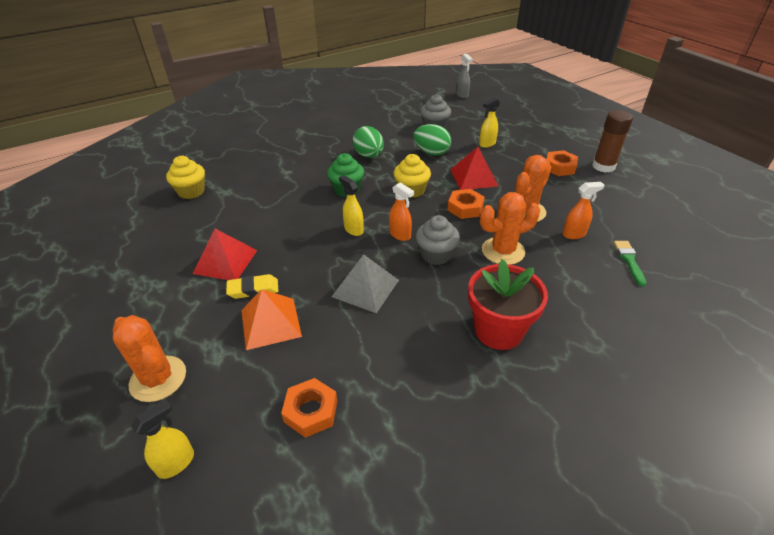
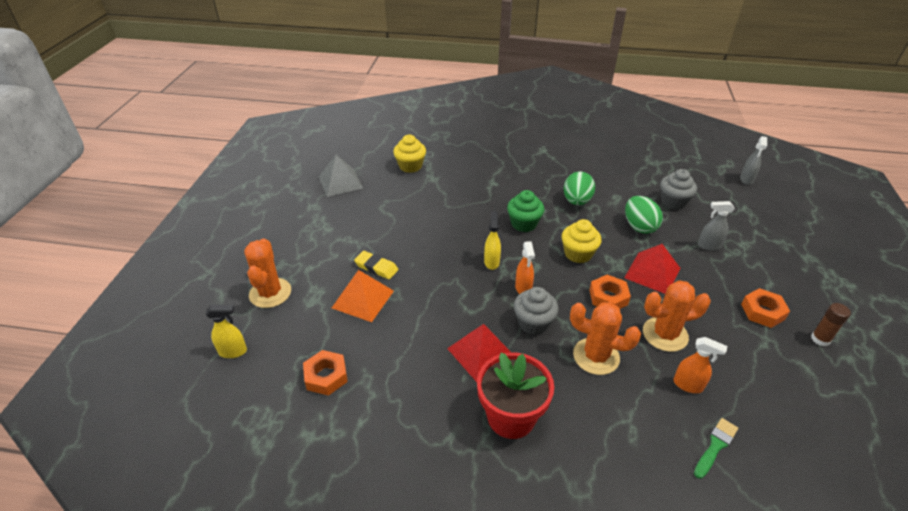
camera: 40 degrees right, 0 degrees up
(225, 261) = (380, 235): red pyramid -> red pyramid (481, 353)
(365, 288) = (449, 315): grey pyramid -> grey pyramid (340, 182)
(487, 144) = (709, 246): yellow spray bottle -> grey spray bottle
(603, 166) = (820, 339): brown glue stick -> brown glue stick, size x0.62

